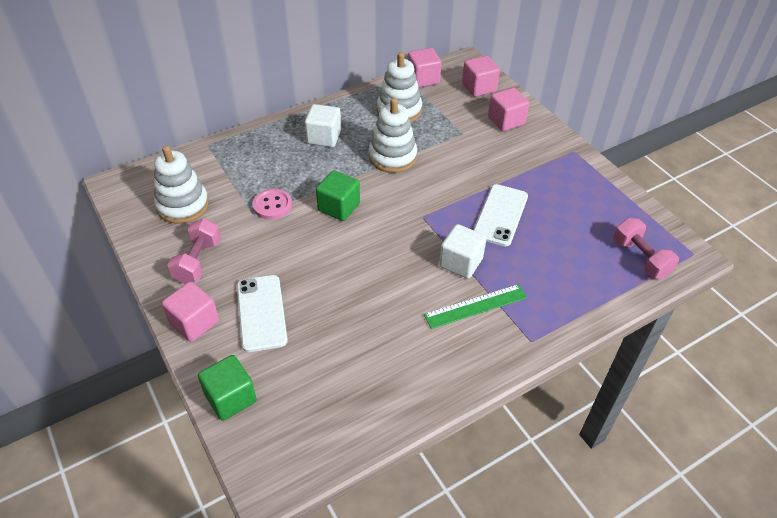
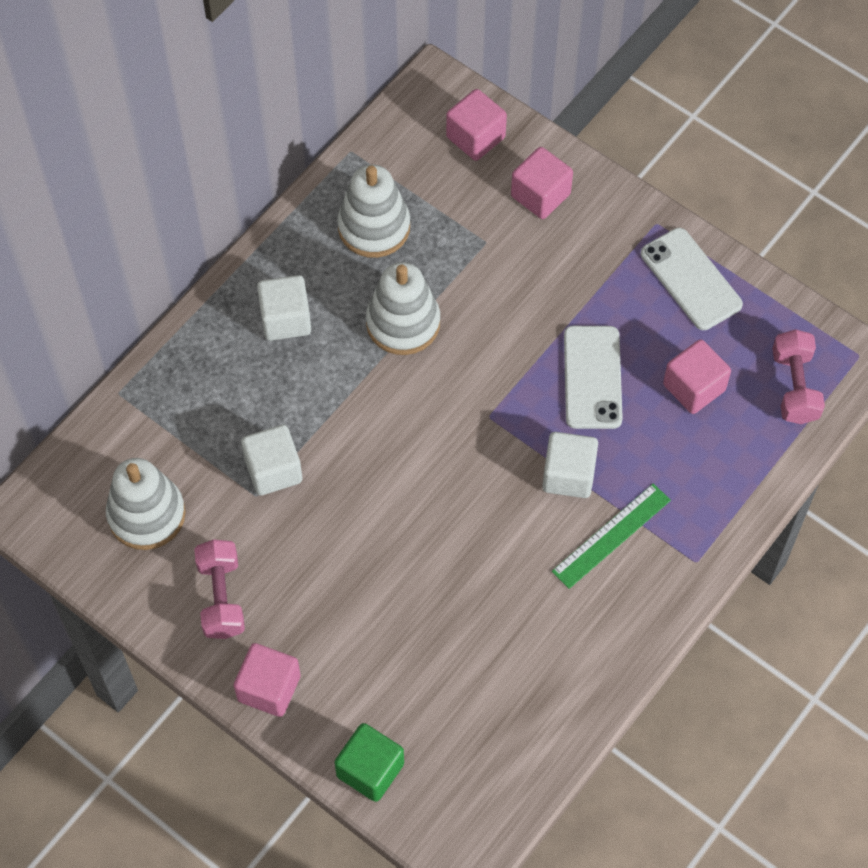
camera: 20 degrees left, 15 degrees up
(261, 313) = (347, 643): white phone -> white phone (691, 279)
(272, 205) = (273, 470): pink button -> white cube
(339, 207) = (367, 441): green cube -> none
(423, 79) = (383, 147): pink cube -> pink cube (694, 387)
(640, 258) = (794, 387): pink dumbbell -> pink dumbbell turned 45 degrees clockwise

